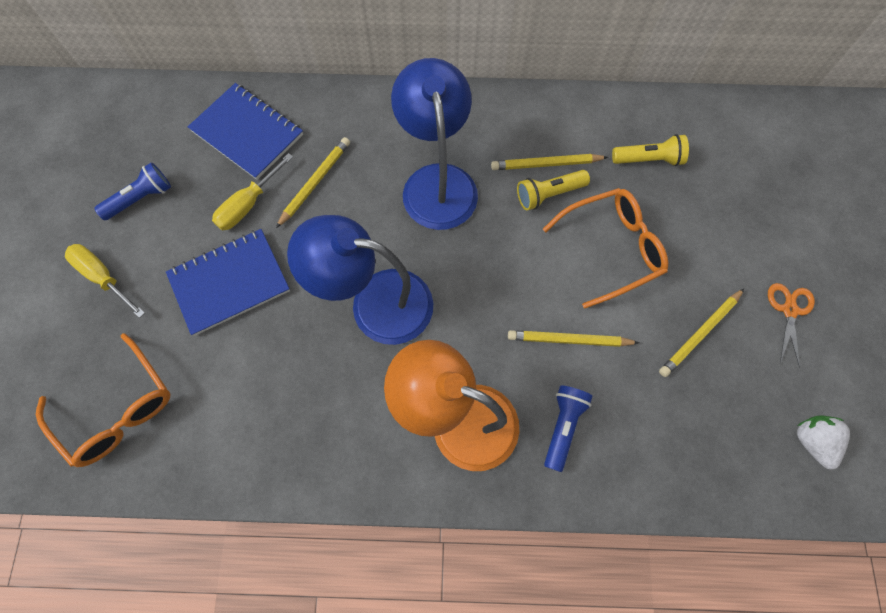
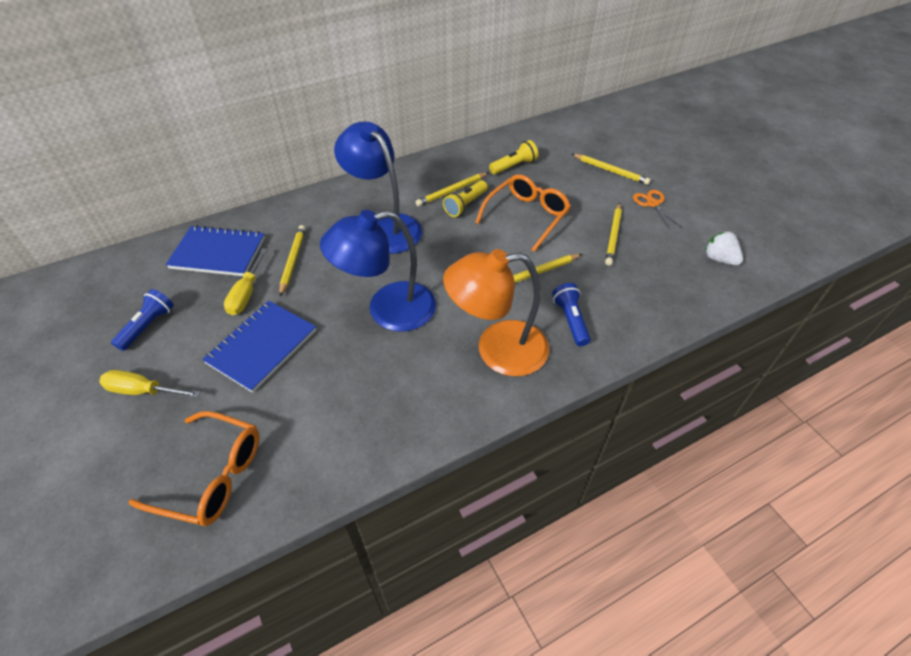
camera: 30 degrees left, 20 degrees down
(772, 228) = (610, 171): none -> yellow pencil

